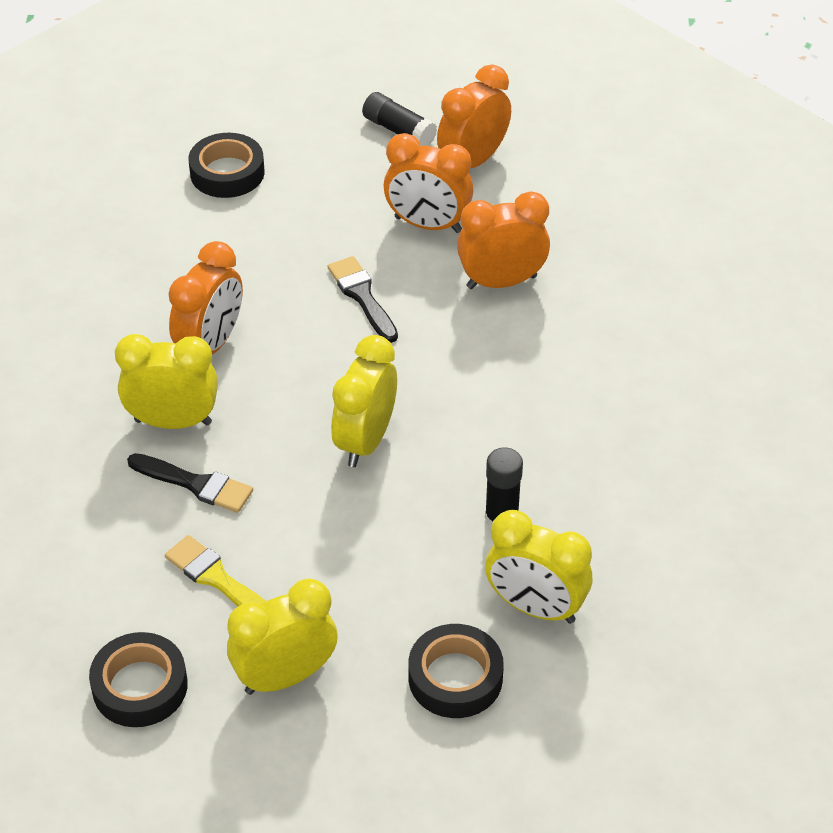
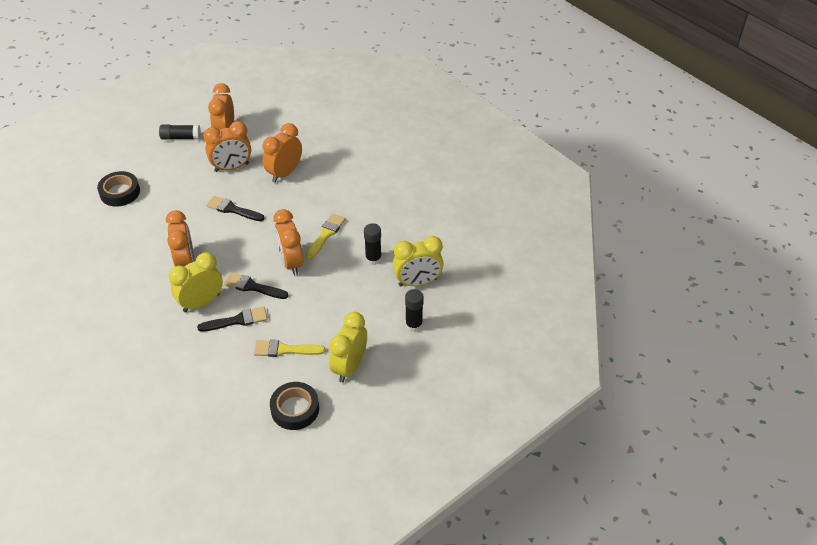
camera: 40 degrees left, 0 degrees up
(270, 444) = (253, 287): none -> black brush
(365, 441) = (291, 262): yellow clock -> orange clock
(455, 677) = (414, 325): black tape -> black glue stick
(465, 427) = (325, 235): none -> yellow brush

